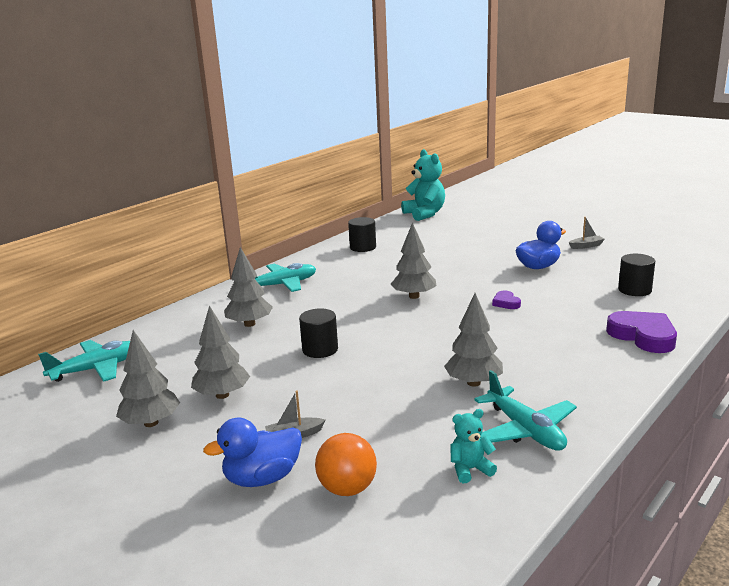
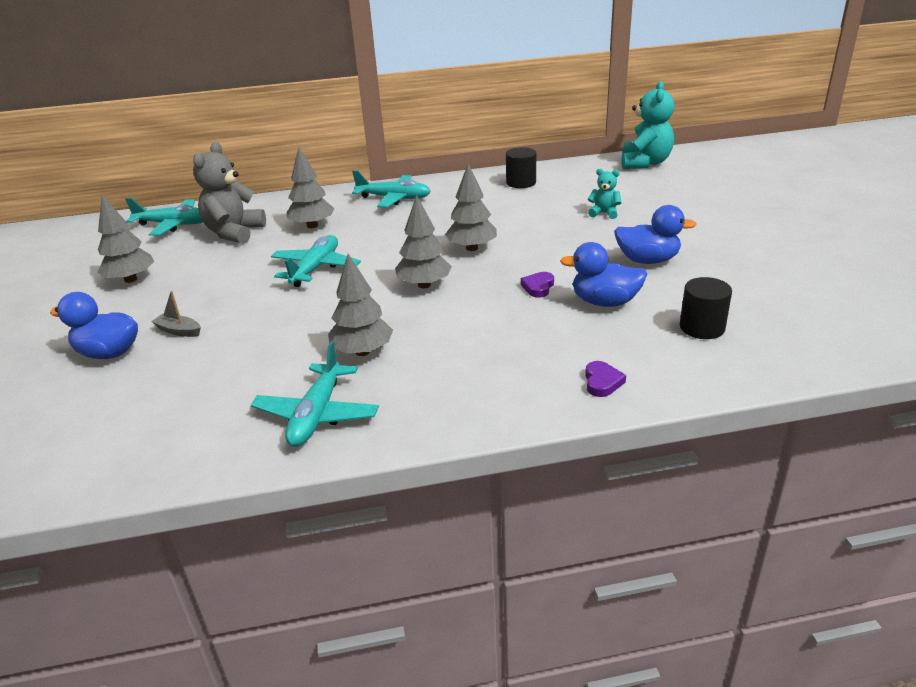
camera: 40 degrees right, 10 degrees up
(182, 353) = (234, 233): none -> grey teddy bear
(222, 395) = (197, 278): grey tree -> grey tree (424, 285)
(320, 349) = (316, 268): black cylinder -> turquoise plane
(347, 489) = (132, 390): orange ball -> none
(470, 469) = (220, 423): turquoise teddy bear -> turquoise teddy bear (604, 213)
(560, 296) = (604, 302): none -> blue duck
(586, 246) = (752, 255): grey boat -> none
(643, 336) = (602, 382): purple heart -> purple heart, size x0.50

